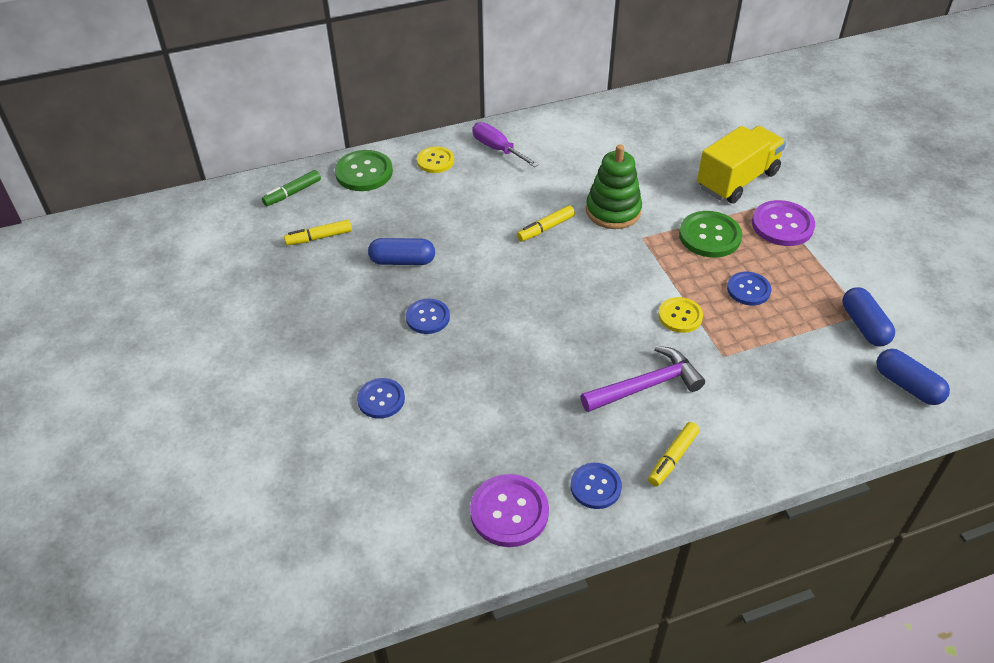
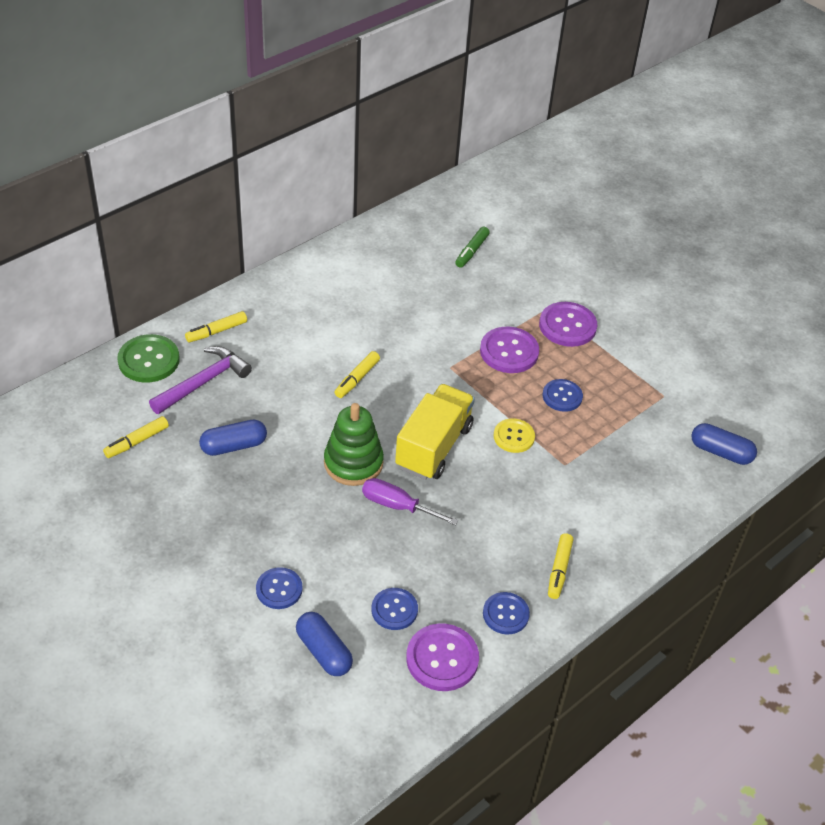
camera: 25 degrees left, 0 degrees up
(292, 193) = (84, 399): green marker -> green marker (472, 251)
(428, 317) = (285, 497): blue button -> blue button (394, 610)
(435, 161) = (217, 331): yellow button -> yellow marker
(497, 149) = (273, 305): purple screwdriver -> purple screwdriver (397, 506)
(613, 211) = (412, 346): green stacking toy -> green stacking toy (353, 463)
(646, 386) = (511, 510): purple hammer -> purple hammer (203, 382)
(709, 236) = (509, 351): green button -> purple button
(737, 180) = (512, 289): yellow truck -> yellow truck (434, 447)
(864, 326) = (669, 406): blue capsule -> blue capsule (324, 651)

